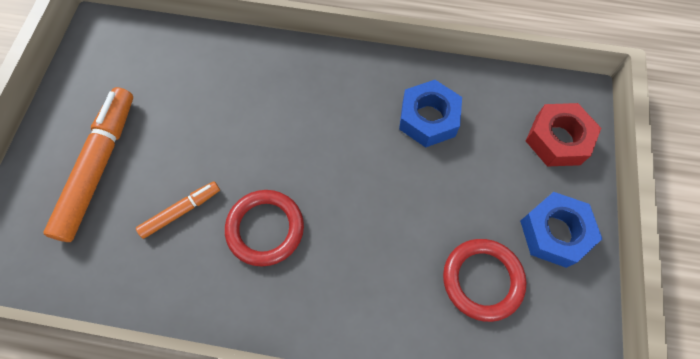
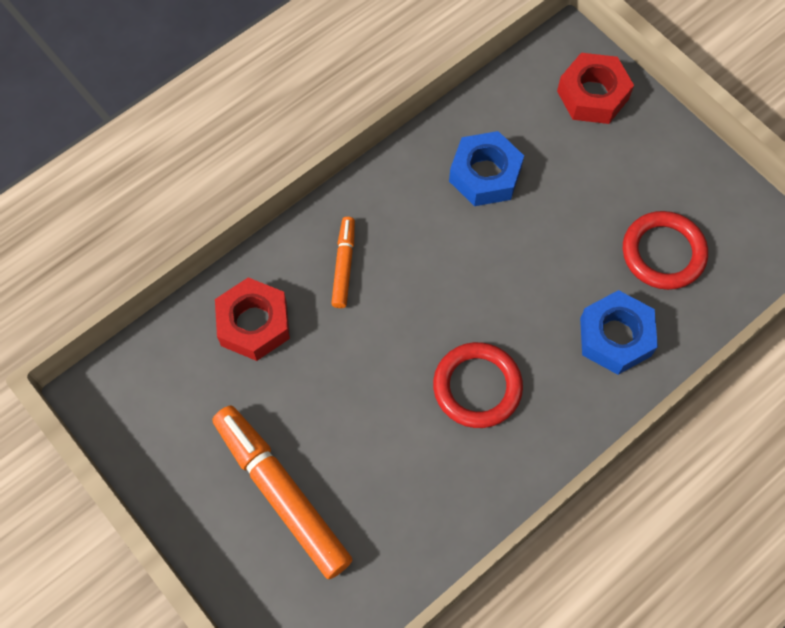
camera: 50 degrees left, 0 degrees up
(181, 211) = (397, 448): orange marker -> orange marker (344, 265)
(205, 69) = (254, 324): none -> red nut
(555, 233) = (668, 168): blue nut -> blue nut (615, 337)

